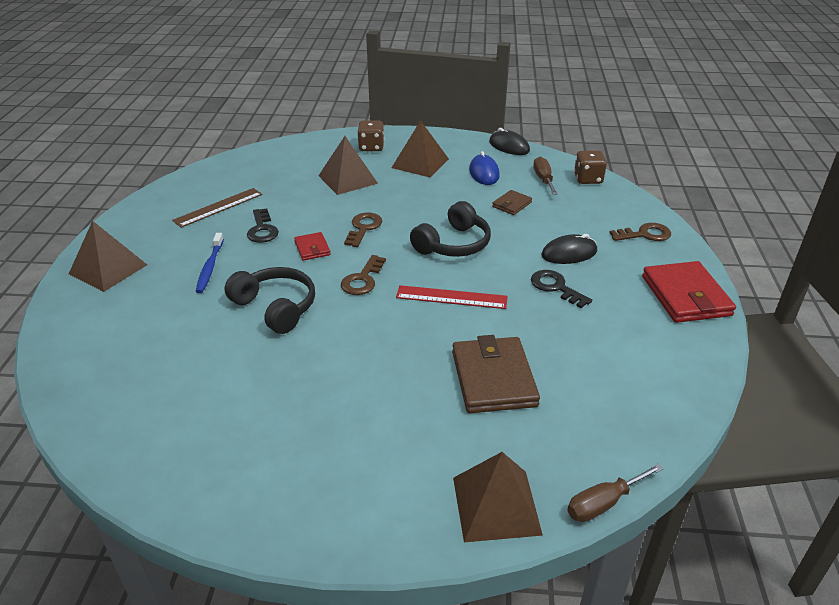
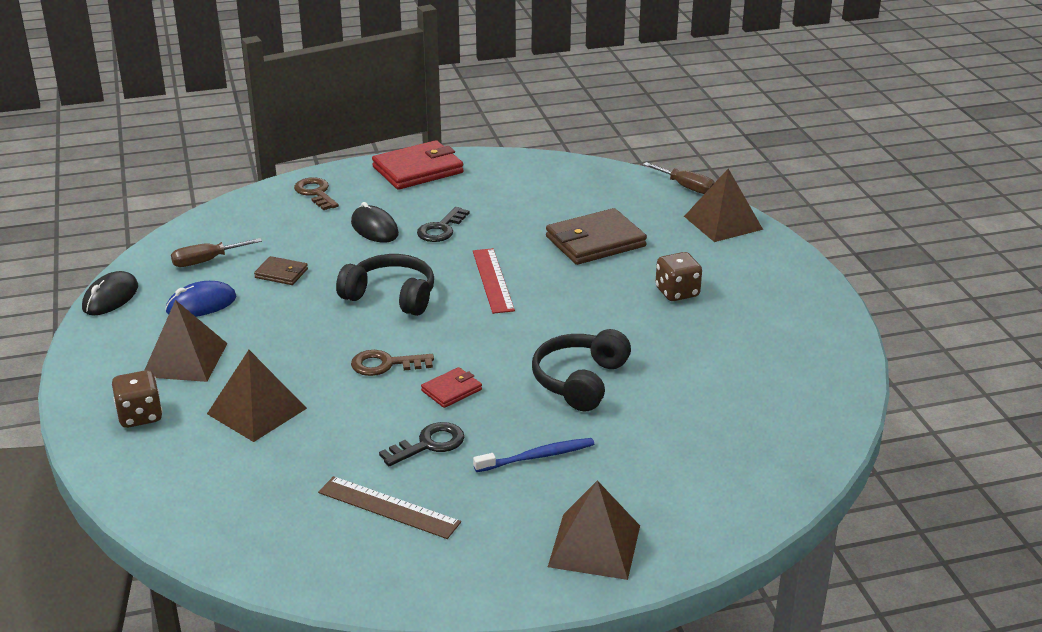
camera: 110 degrees left, 5 degrees down
(362, 280) = (494, 339): brown key -> none
(588, 179) = (197, 233): brown dice -> brown dice (677, 292)

